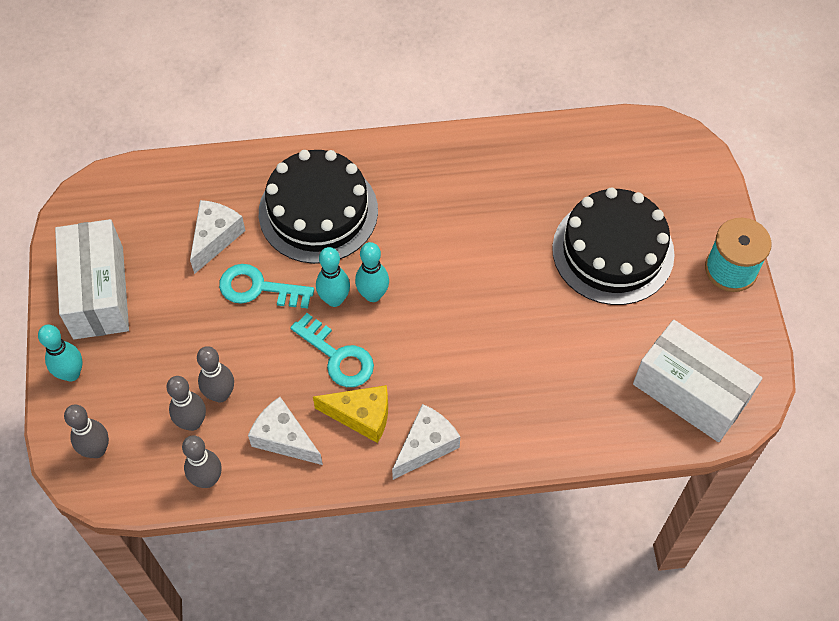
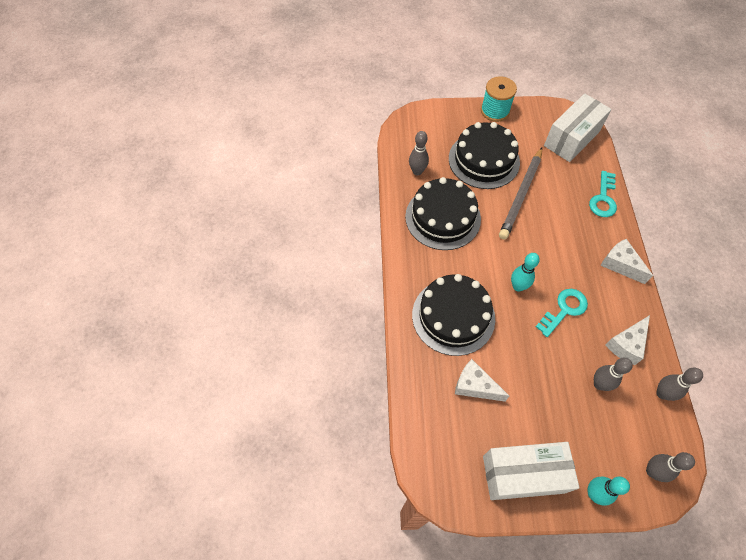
camera: 85 degrees left, 0 degrees up
(192, 422) = (622, 403): grey bowling pin -> grey bowling pin (417, 171)
(259, 288) = (515, 357): turquoise key -> turquoise key (603, 198)
(334, 299) = (522, 309): turquoise bowling pin -> none
(361, 416) = (605, 298): yellow cheese -> none
(487, 195) = (443, 217): none -> black cake
(547, 305) = (521, 195): none -> grey pencil

